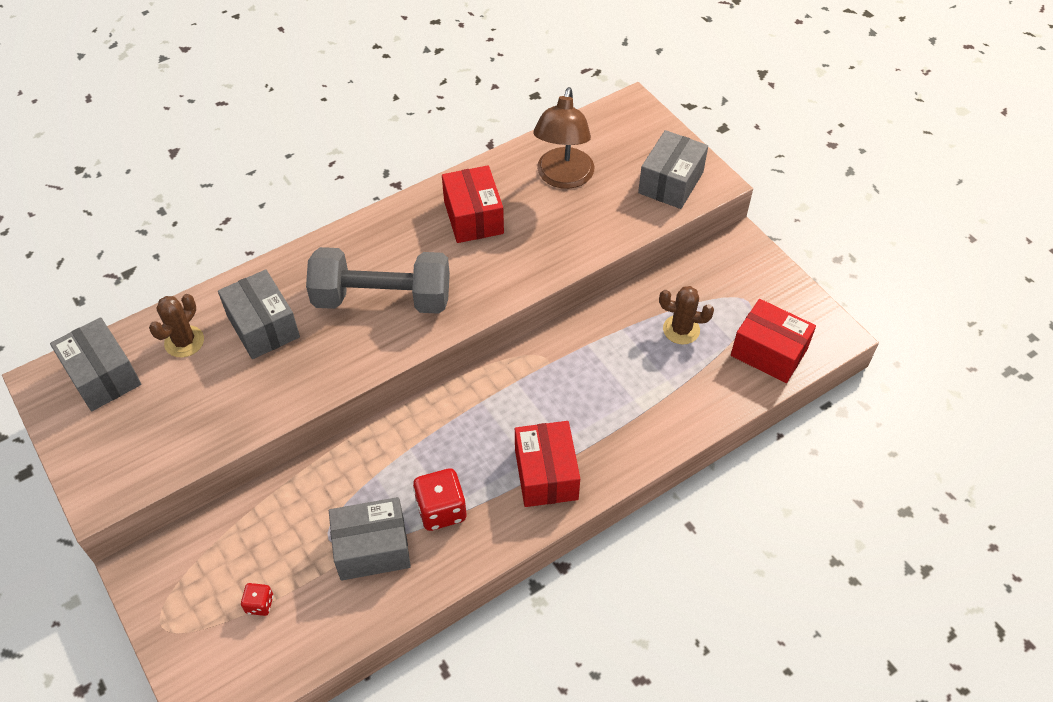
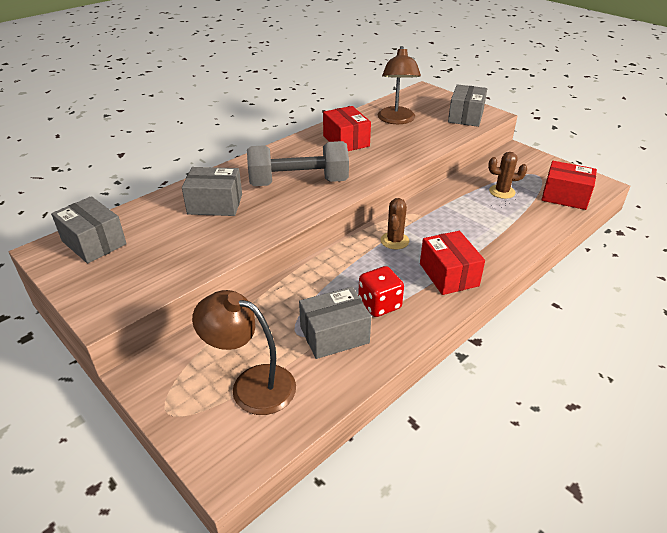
camera: 10 degrees left, 15 degrees down
(184, 342) = (156, 218): brown cactus -> brown cactus (394, 241)
(259, 604) = (251, 384): red dice -> brown lamp
(263, 326) = (215, 204): grey box -> grey box turned 45 degrees counterclockwise

